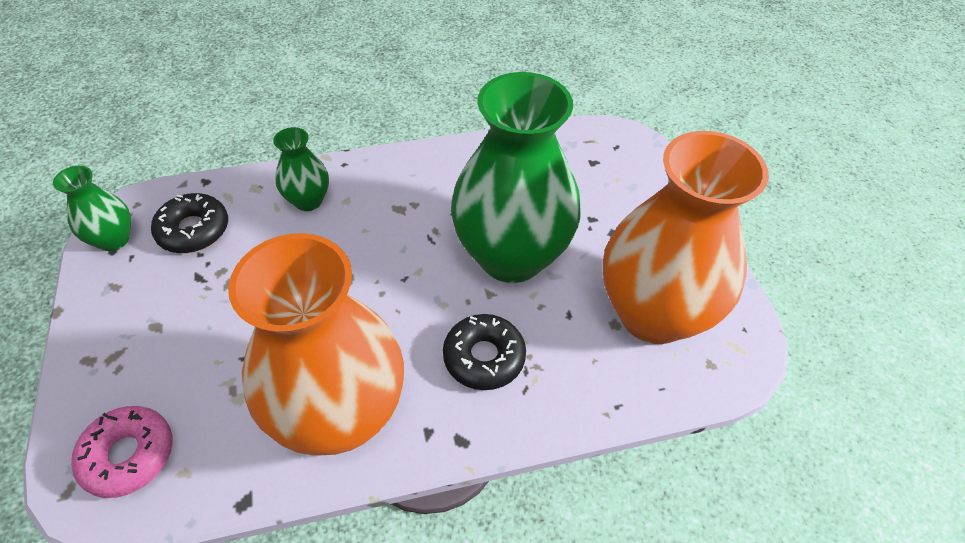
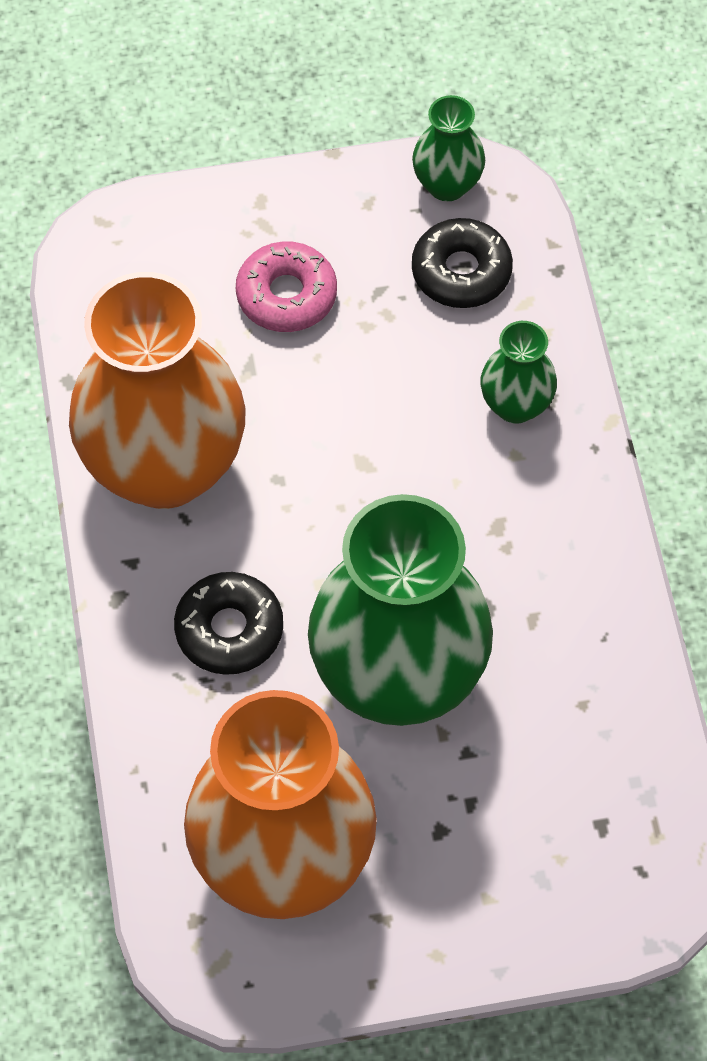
camera: 95 degrees right, 10 degrees up
(128, 455) = (136, 267): pink donut -> pink donut (286, 295)

